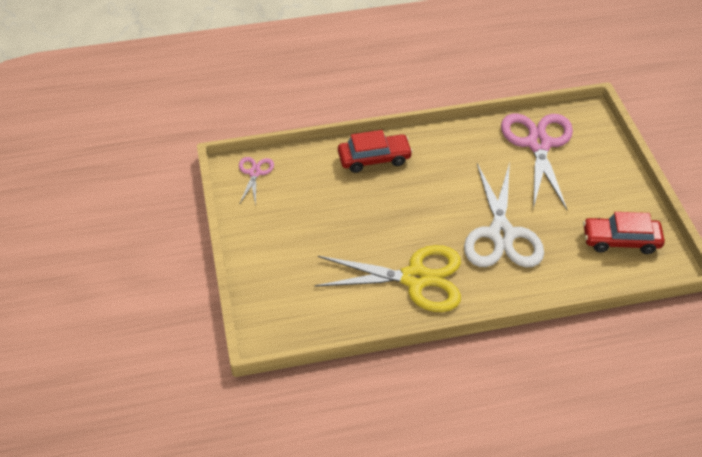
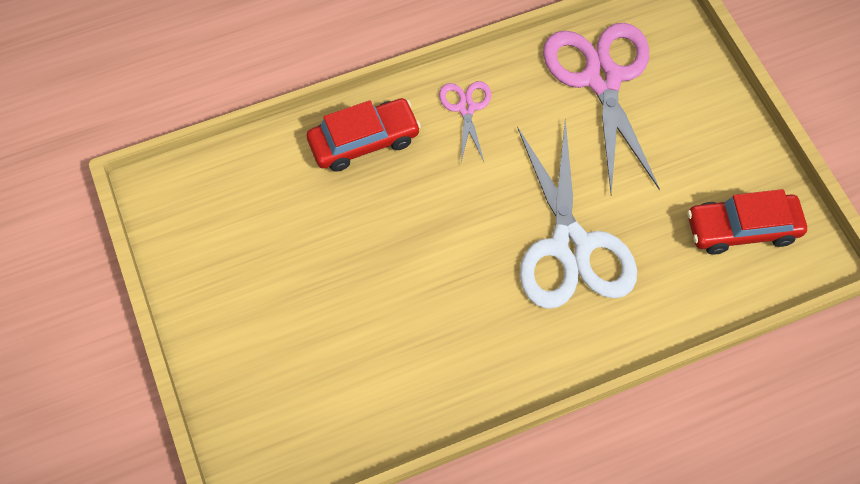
camera: 10 degrees left, 15 degrees up
(255, 173) = (187, 194): pink scissors -> pink scissors (466, 108)
(416, 279) = (457, 343): yellow scissors -> none

